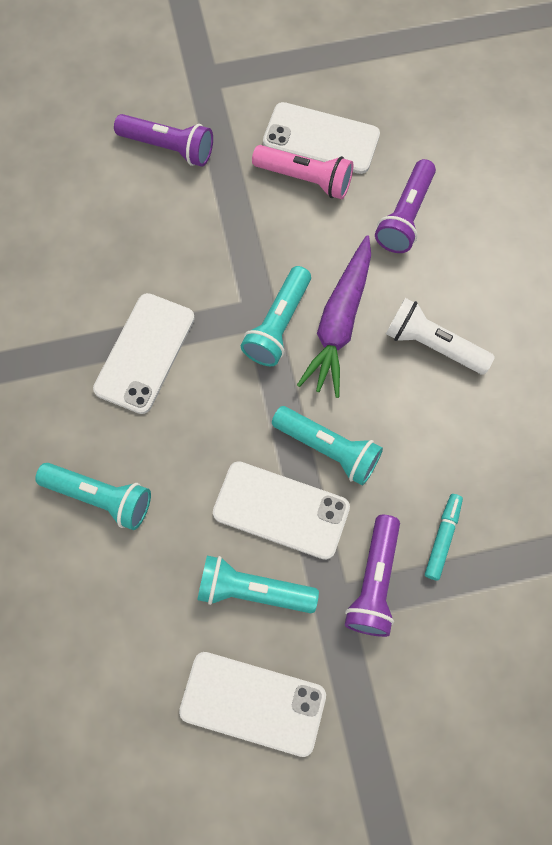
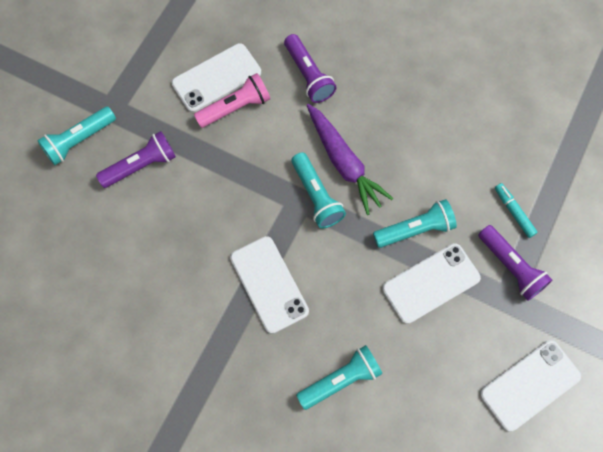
camera: 50 degrees left, 0 degrees up
(253, 590) = (466, 335): turquoise flashlight -> turquoise flashlight (79, 140)
(433, 345) = (399, 126): white flashlight -> none

